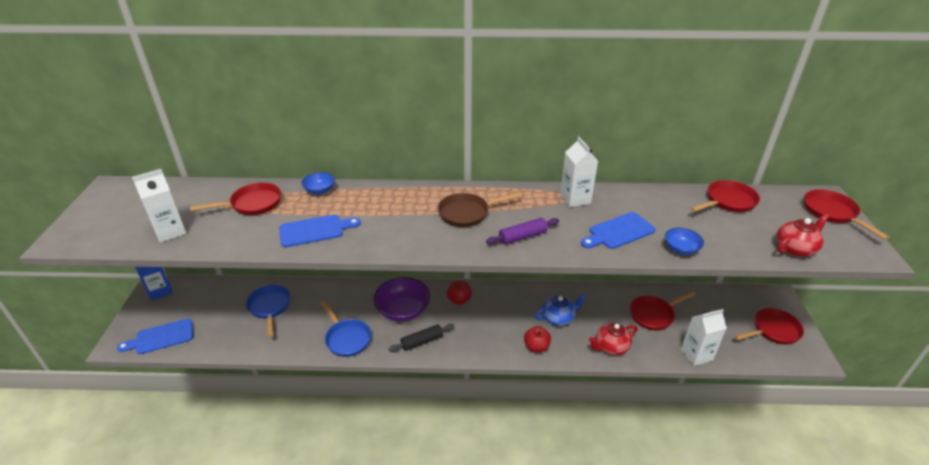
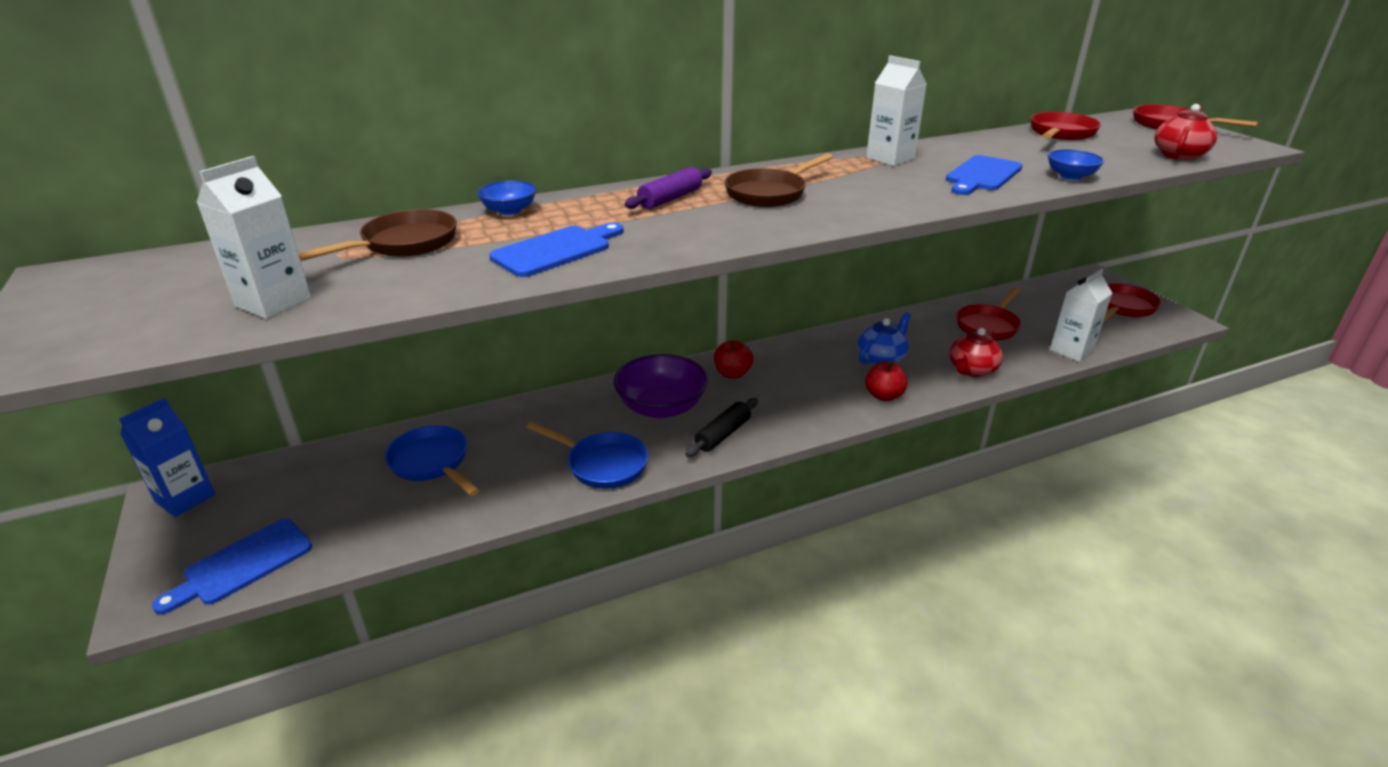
camera: 25 degrees left, 5 degrees down
(252, 204) = (404, 244): red pan -> brown pan
(522, 237) = (873, 200): purple rolling pin -> purple rolling pin (670, 199)

